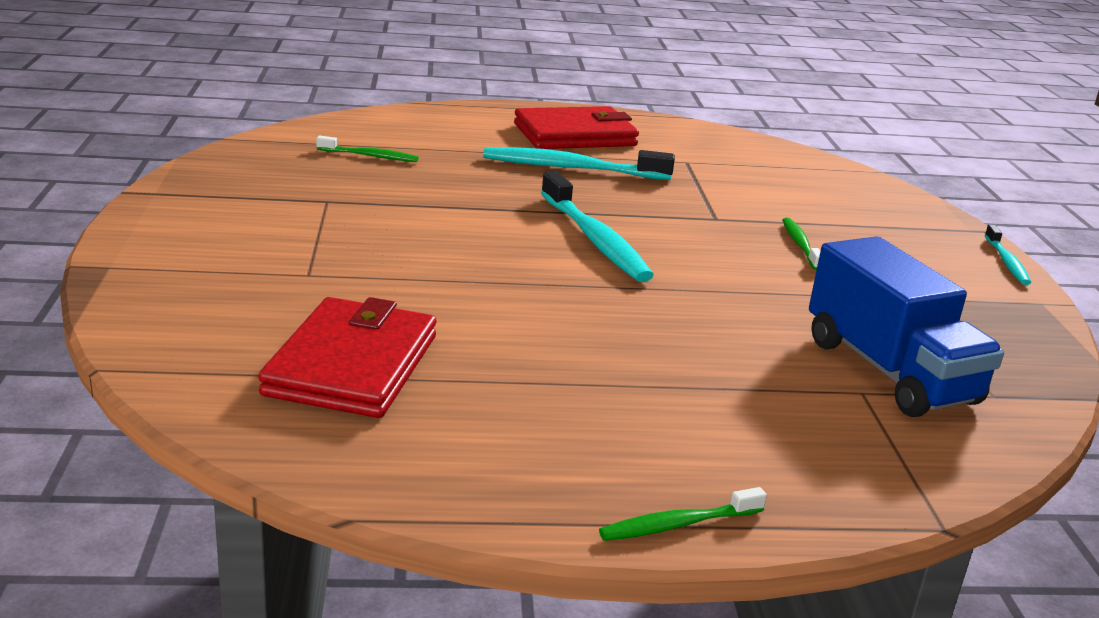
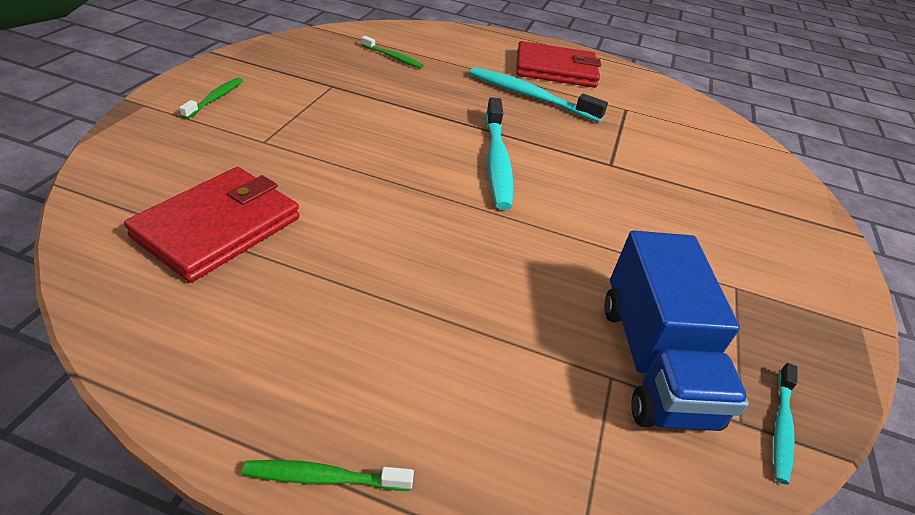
camera: 20 degrees right, 15 degrees up
(800, 245) = (665, 206): green toothbrush -> green toothbrush (215, 98)
(1006, 262) = (852, 271): turquoise toothbrush -> turquoise toothbrush (781, 427)

